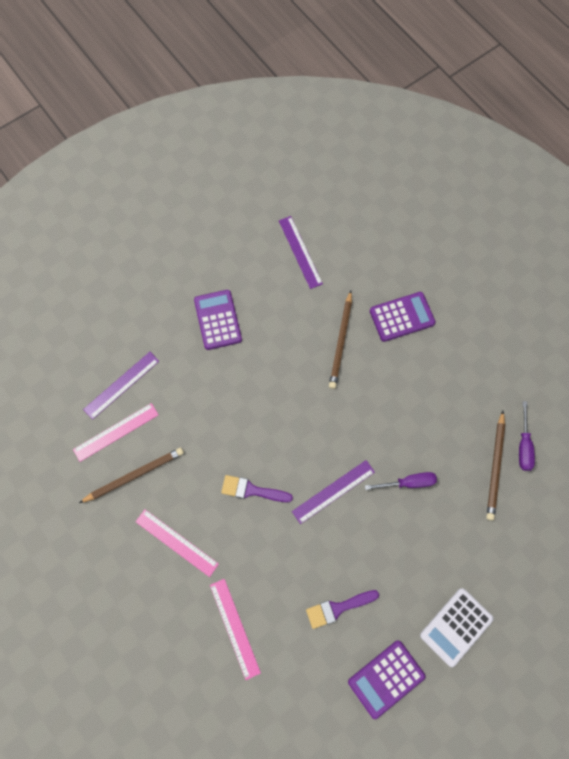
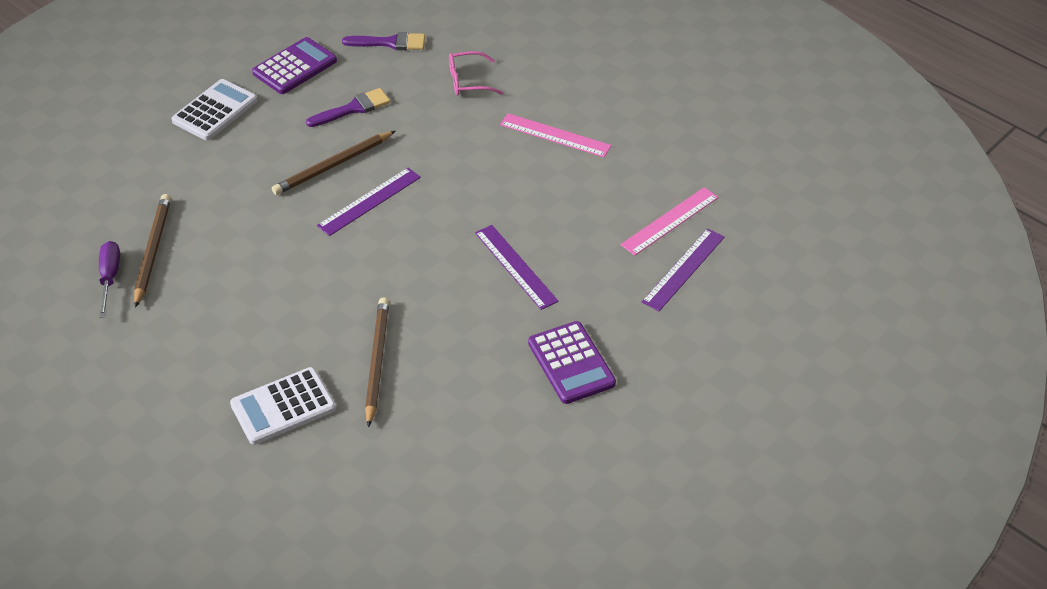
camera: 170 degrees right, 25 degrees down
(134, 475) = (629, 184): brown pencil -> brown pencil (333, 166)
(234, 628) = (468, 81): pink ruler -> pink glasses
(252, 490) = (475, 189): purple brush -> purple brush (390, 43)
(300, 252) = (460, 478): purple ruler -> purple ruler (515, 266)
(402, 317) = (283, 407): purple calculator -> white calculator
(408, 482) = (271, 221): purple screwdriver -> none

